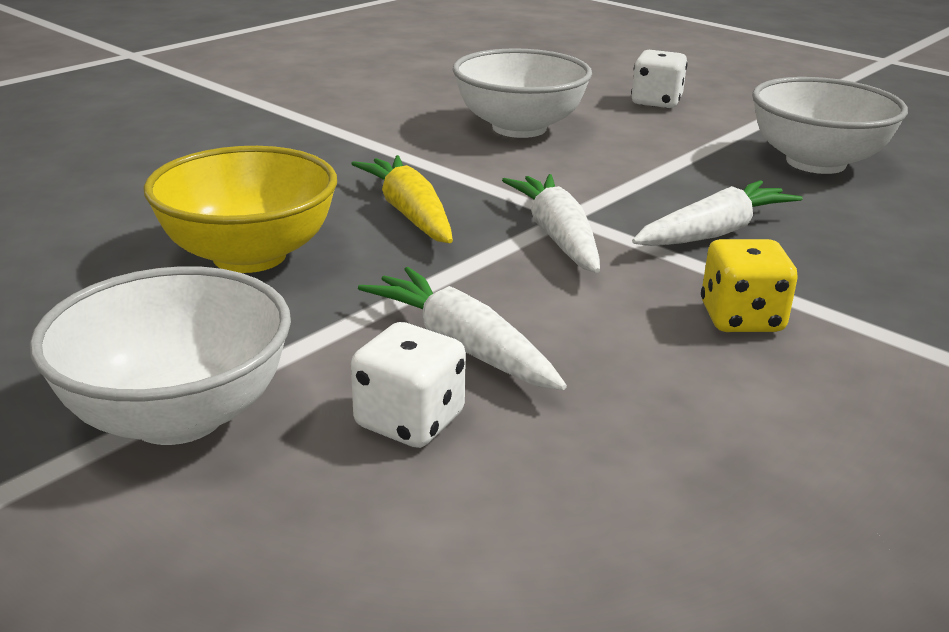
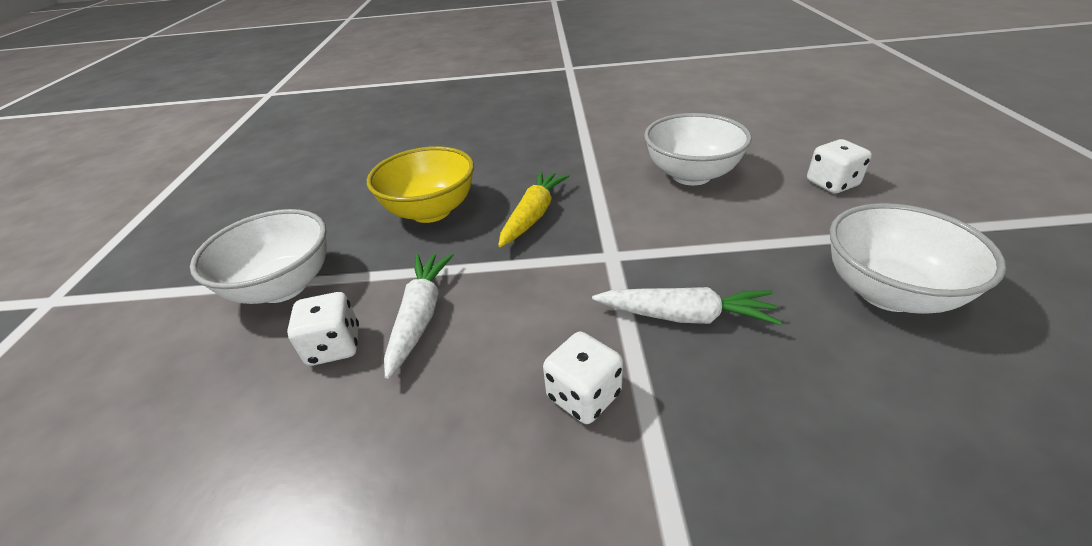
camera: 50 degrees right, 10 degrees up
(557, 236) = (581, 268): white carrot -> none
(741, 318) = (584, 395): yellow dice -> white dice

